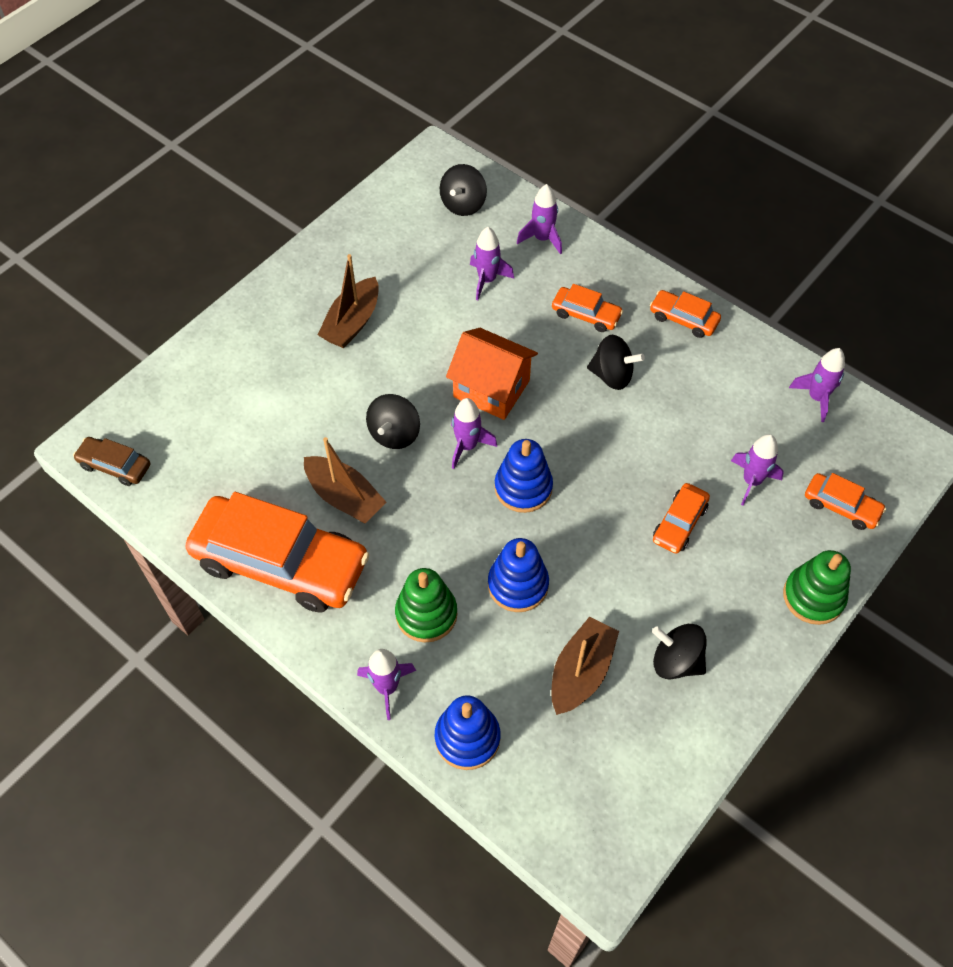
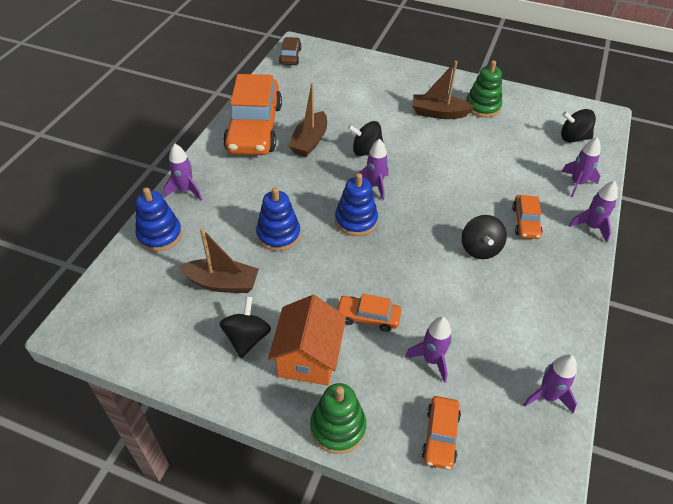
camera: 70 degrees right, 10 degrees down
(426, 614) = (241, 196): green stacking toy -> green stacking toy (482, 107)
(487, 280) = (517, 164): purple rocket -> purple rocket (591, 227)
(491, 388) = (427, 187): orange house -> orange house (308, 357)
(683, 319) = (564, 282): orange car -> none

